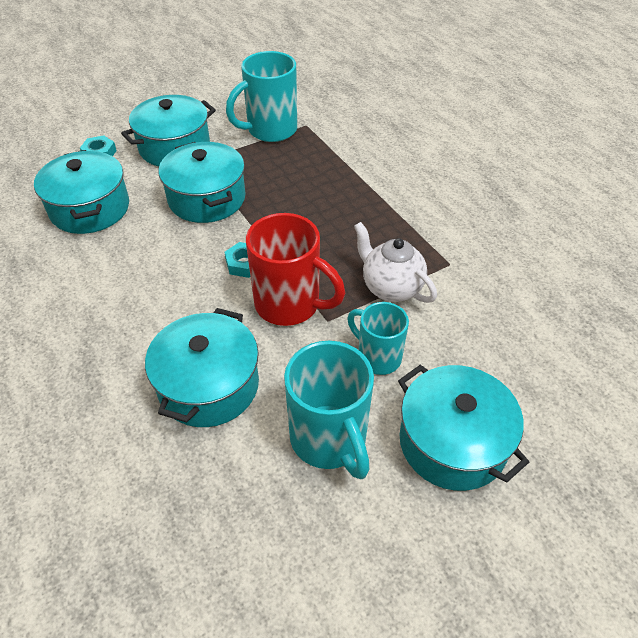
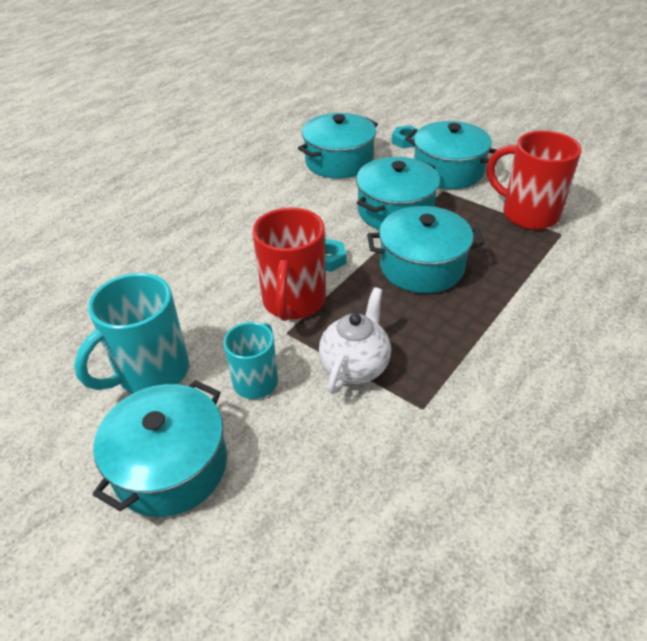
camera: 70 degrees right, 5 degrees down
(208, 385) = (185, 284): turquoise pot -> turquoise pot (421, 266)
(270, 130) = (527, 214): turquoise mug -> red mug

